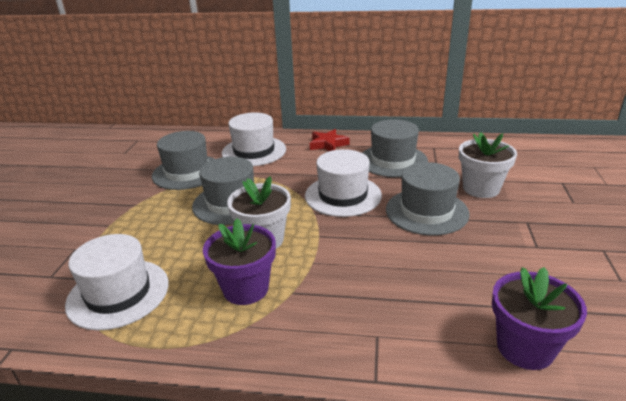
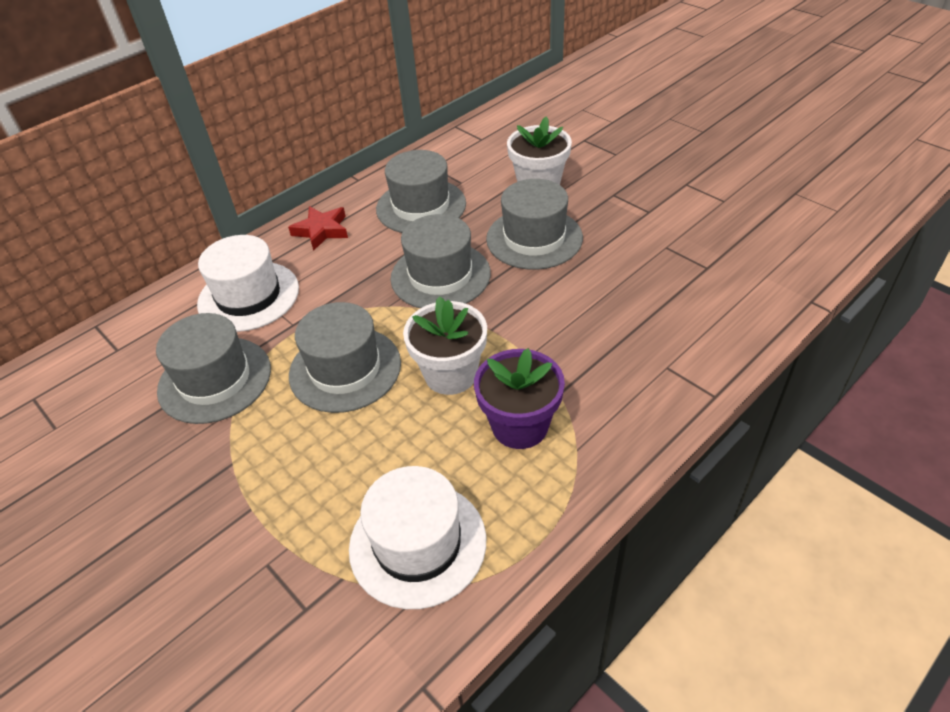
camera: 50 degrees left, 15 degrees up
(343, 195) = (440, 276): white hat -> grey hat
(525, 348) = (747, 294): purple flower pot -> none

